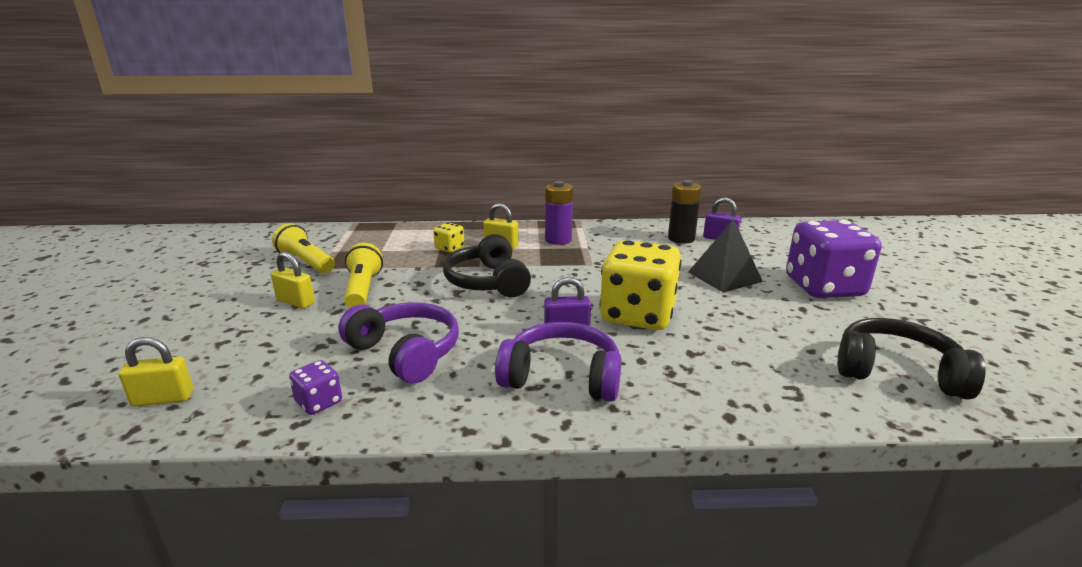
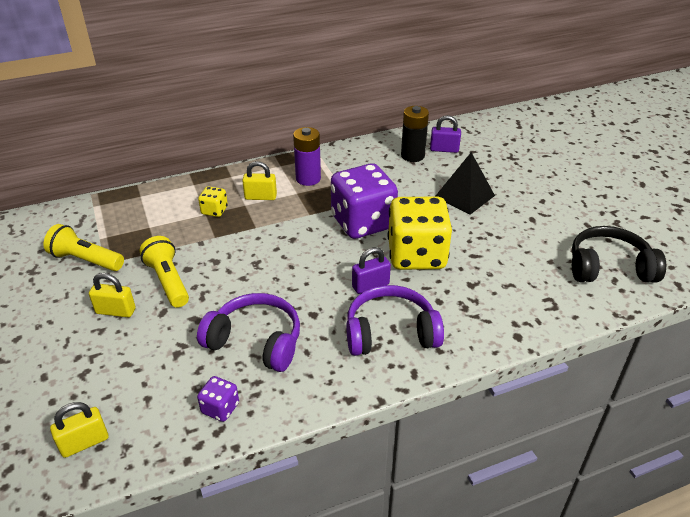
camera: 20 degrees left, 15 degrees up
(488, 282) = (275, 245): black headphones -> none
(824, 287) = (540, 192): purple dice -> purple dice (363, 222)

